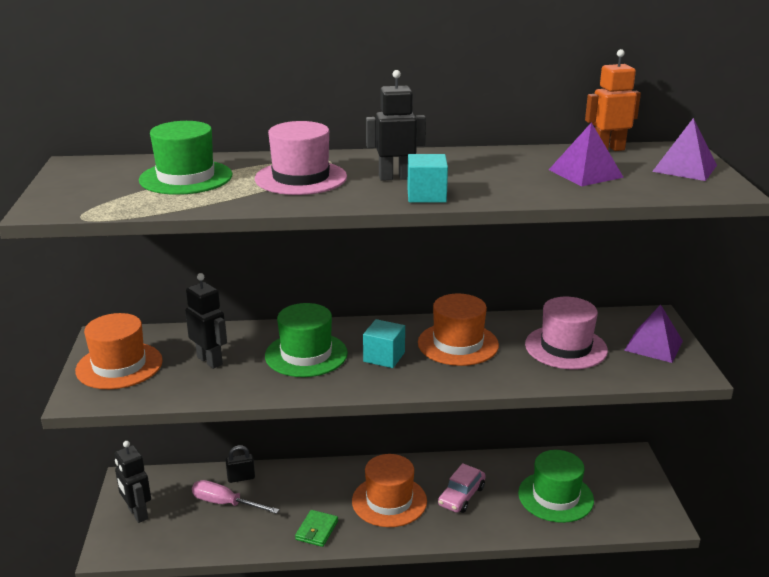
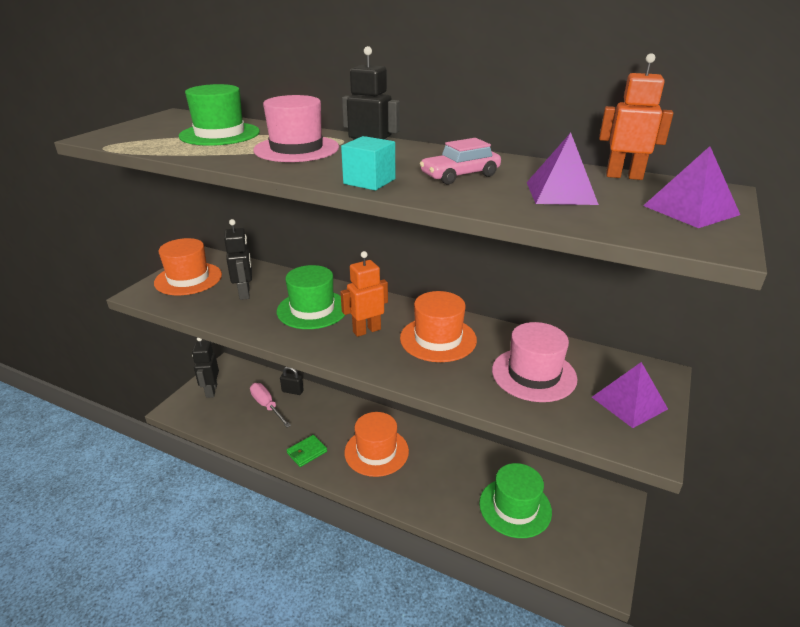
camera: 30 degrees right, 5 degrees up
(384, 357) = (366, 330): turquoise cube -> orange robot
(461, 496) = (435, 471): pink car -> pink car (460, 175)

